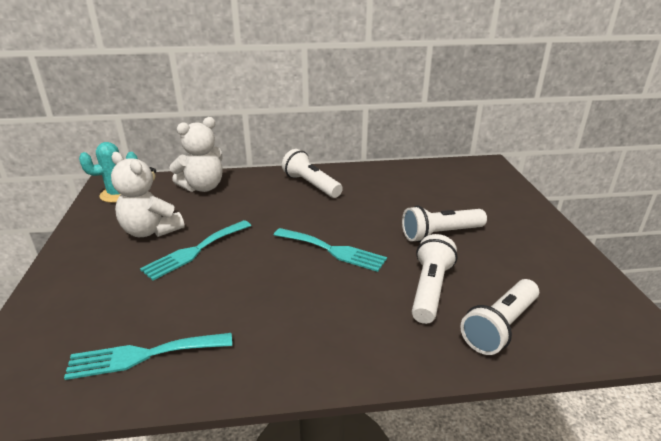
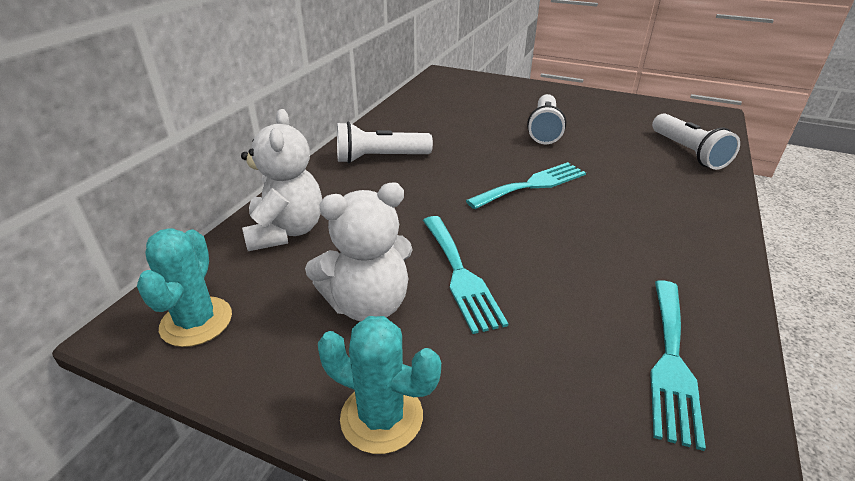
camera: 60 degrees left, 5 degrees up
(69, 261) = (381, 417): none -> turquoise cactus
(429, 289) = (626, 161): white flashlight -> none

